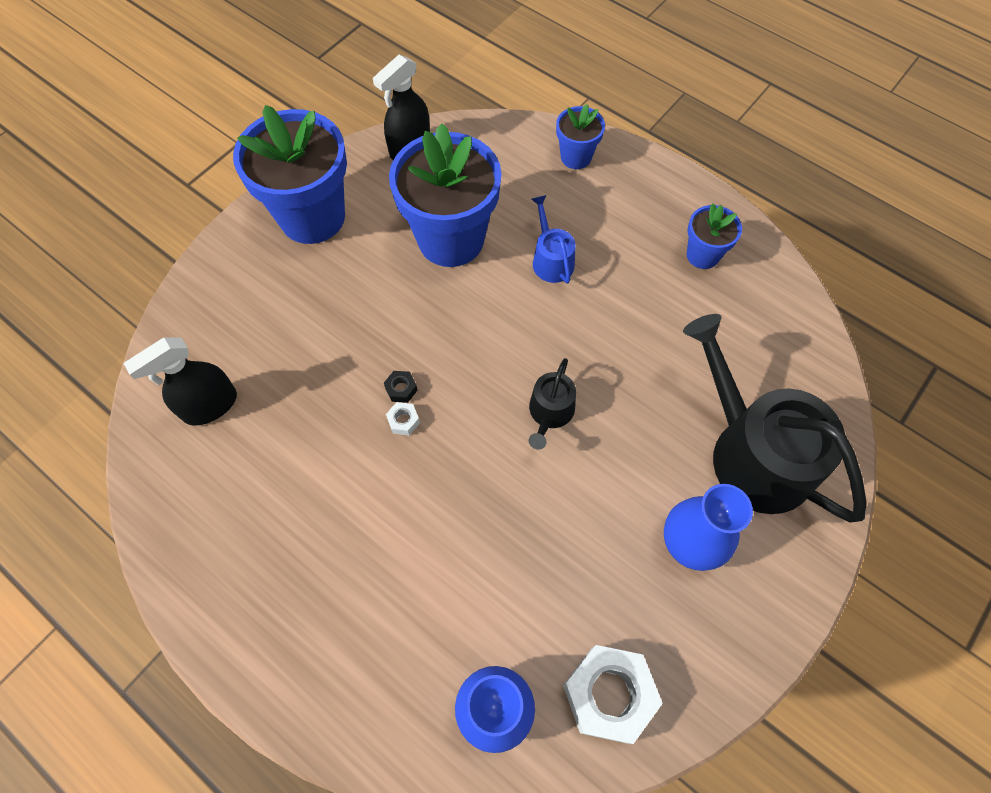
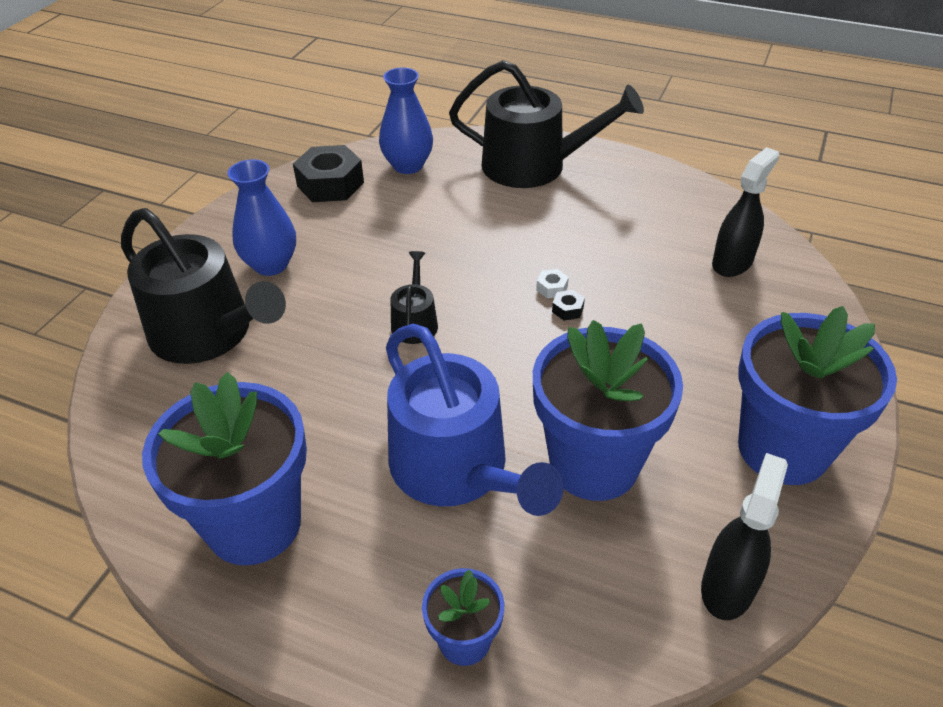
camera: 165 degrees right, 20 degrees down
(326, 652) = (534, 166): none -> black watering can
(551, 259) = (456, 469): blue watering can -> blue watering can, size x2.14
(608, 695) = (330, 184): white nut -> black nut
(702, 255) = (254, 524): blue flower pot -> blue flower pot, size x2.03

